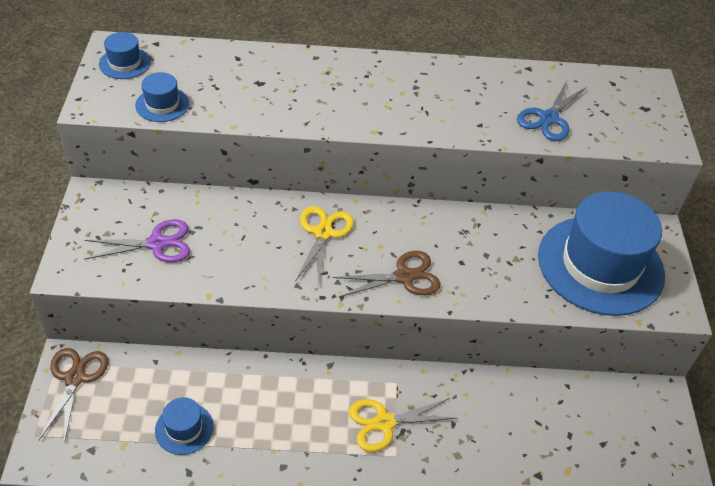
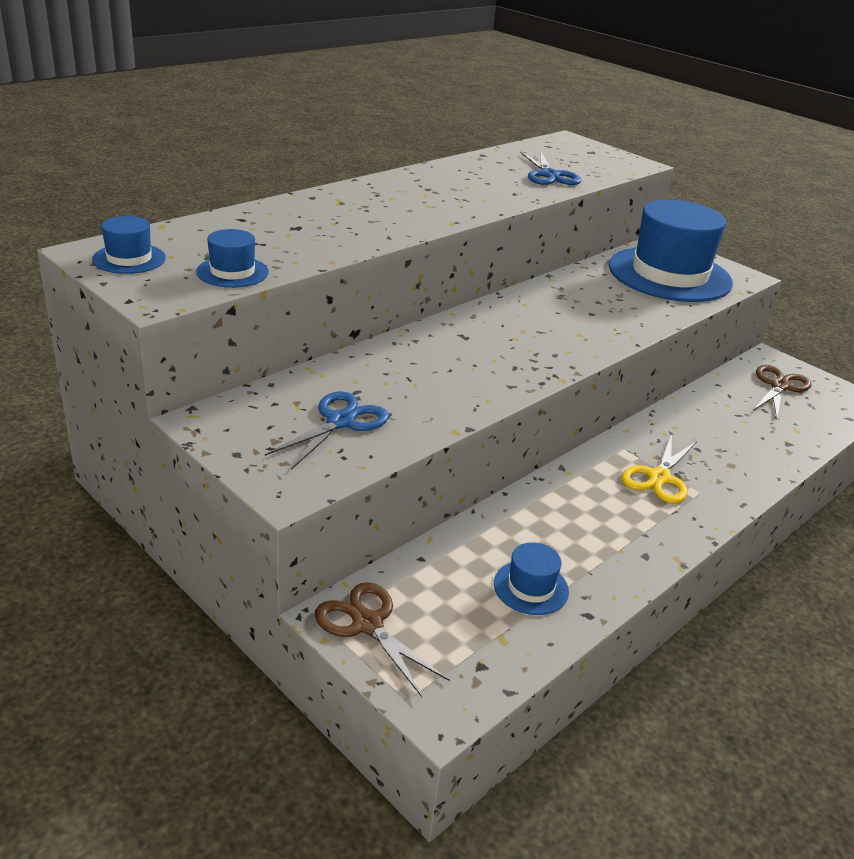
camera: 45 degrees left, 15 degrees down
(157, 243) = (340, 422): purple scissors -> blue scissors
(323, 233) = (467, 344): yellow scissors -> none
(404, 276) = (573, 340): brown scissors -> brown scissors (779, 386)

